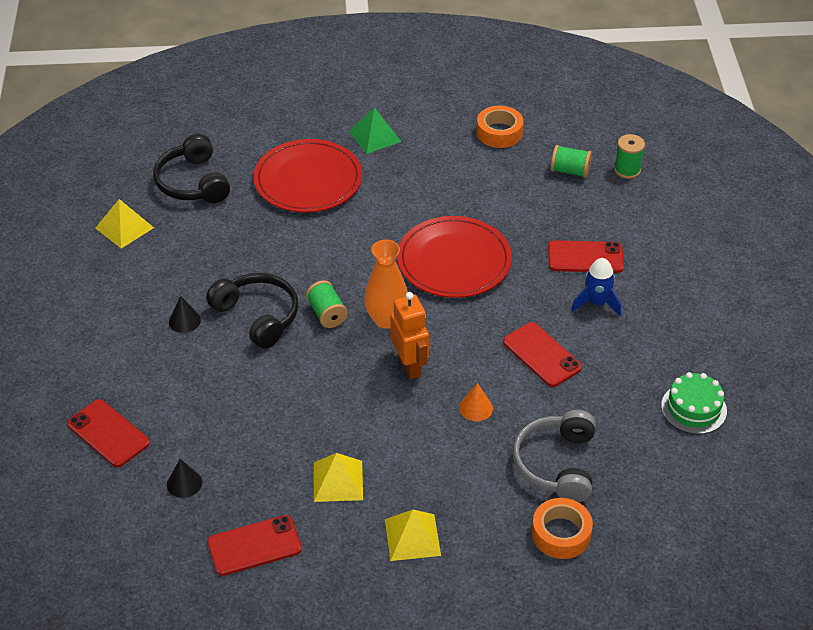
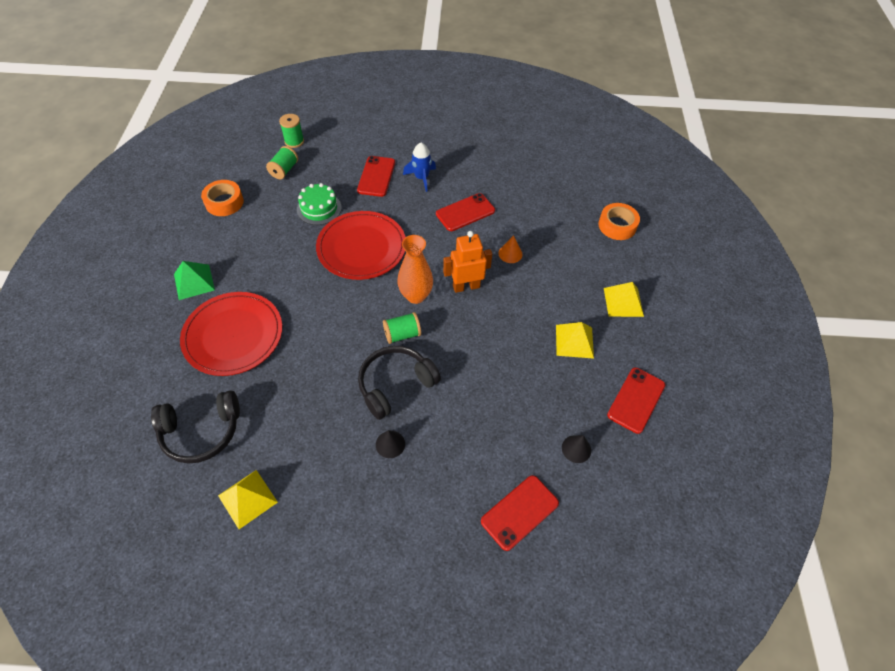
camera: 85 degrees left, 10 degrees up
(254, 546) = (636, 400): red phone -> red phone turned 45 degrees clockwise
(557, 464) = (561, 219): grey headphones -> none
(693, 408) = (519, 150): green cake -> green cake (319, 208)

